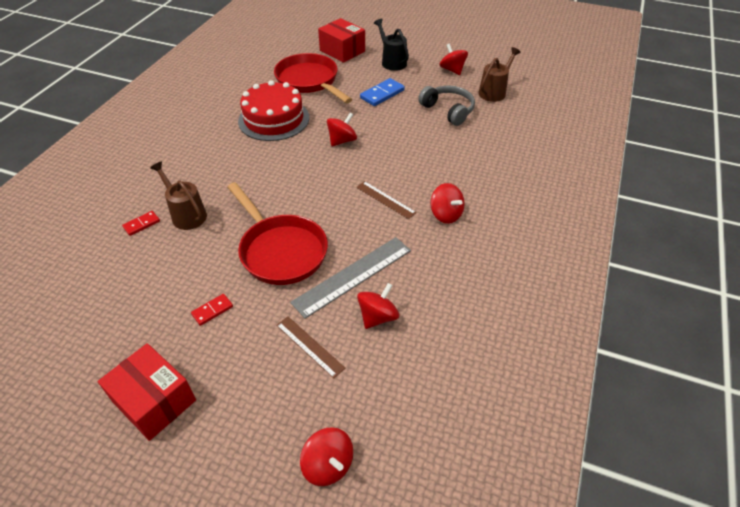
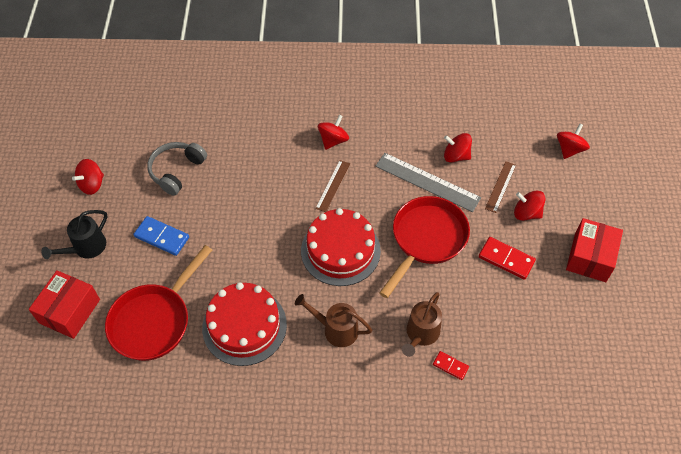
camera: 110 degrees left, 10 degrees up
(212, 310) = (506, 259): red domino -> red domino, size x1.68
(307, 186) = (340, 250): none -> red cake
(342, 141) = (260, 246): red spinning top -> red spinning top (526, 213)
(494, 92) = (129, 140): brown watering can -> brown watering can (336, 329)

